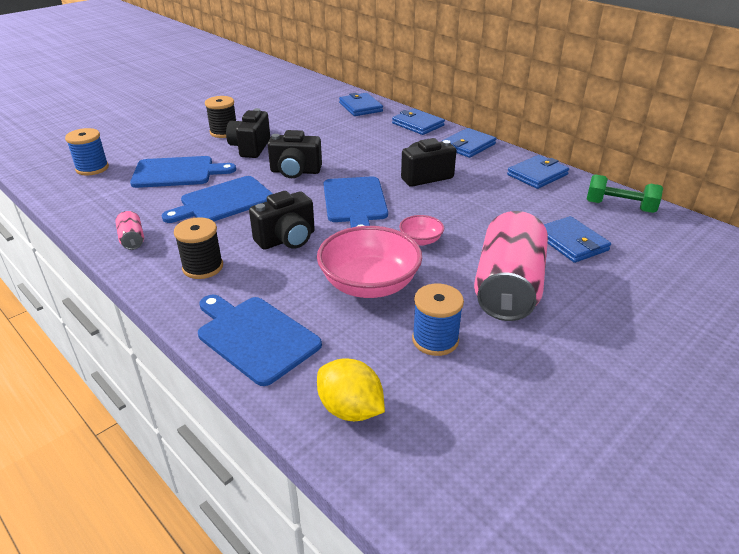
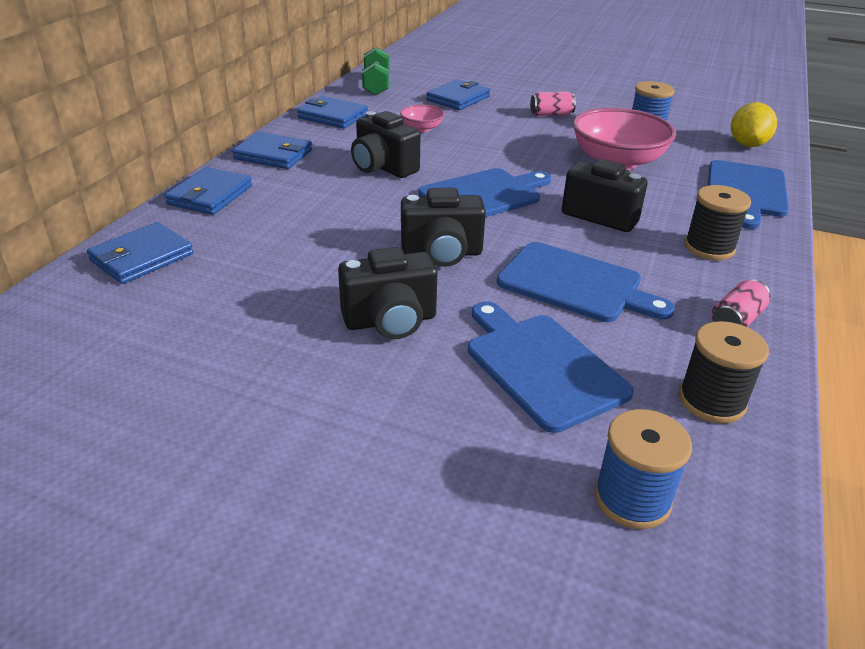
camera: 115 degrees left, 0 degrees up
(224, 132) = (339, 381): black spool -> black spool (711, 401)
(295, 172) = (442, 253): black camera -> black camera turned 105 degrees clockwise
(421, 240) = (522, 151): pink bowl -> pink bowl (422, 128)
(508, 287) = (551, 114): pink can -> pink can, size x0.42

